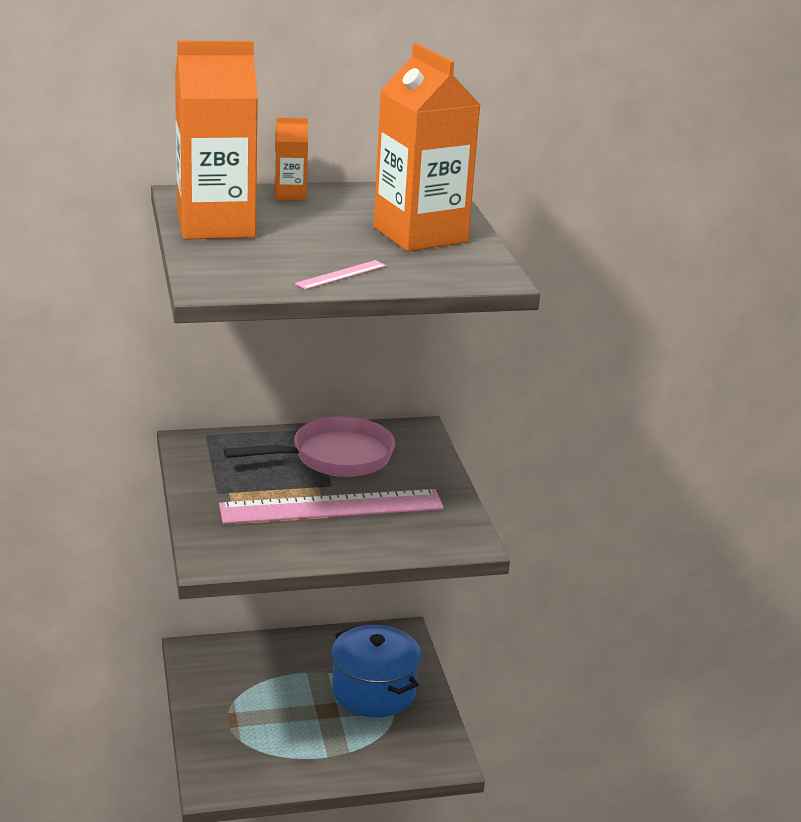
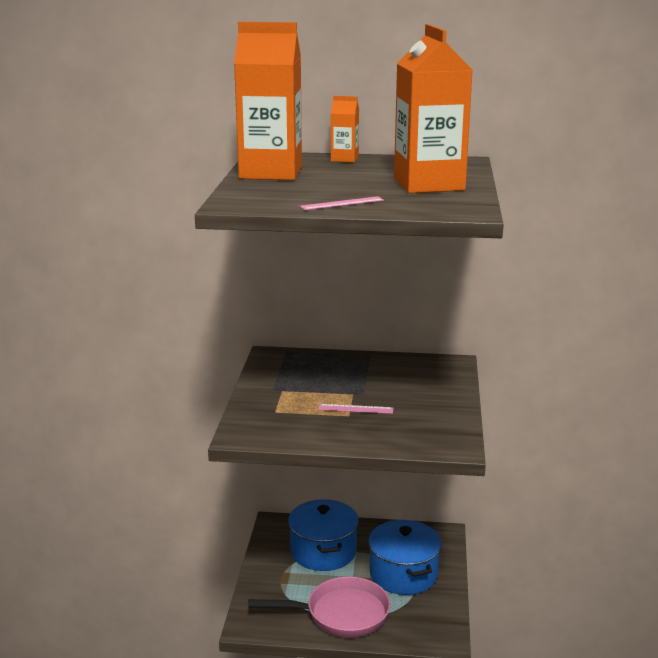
camera: 20 degrees right, 5 degrees down
(266, 678) = (323, 552): none -> blue pot
(332, 507) = (355, 409): pink ruler -> pink ruler, size x0.41
(334, 457) = (376, 375): pink pan -> pink pan (341, 614)

